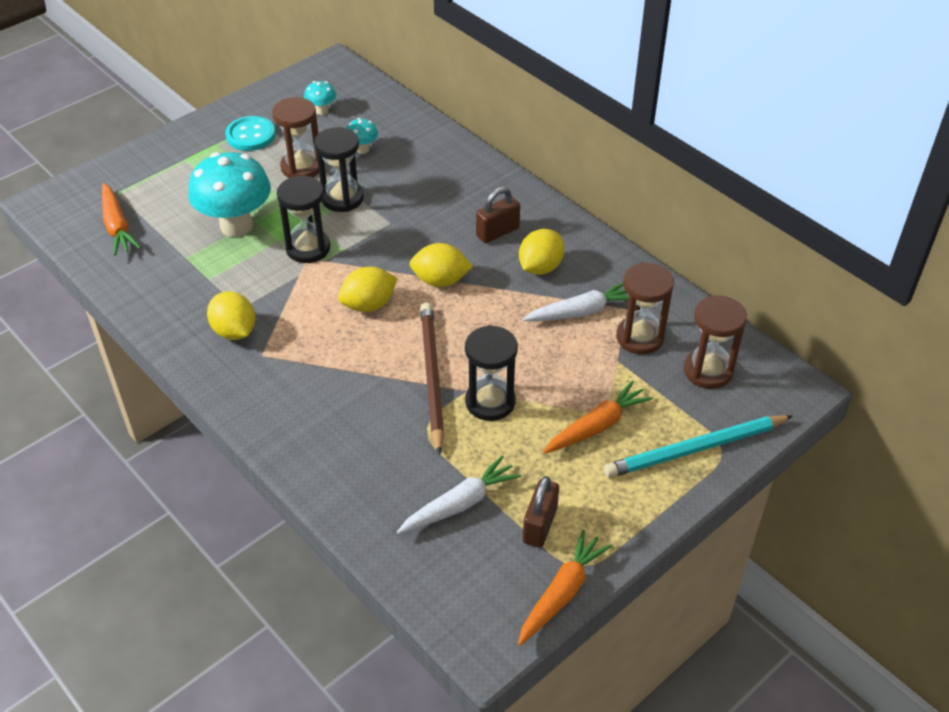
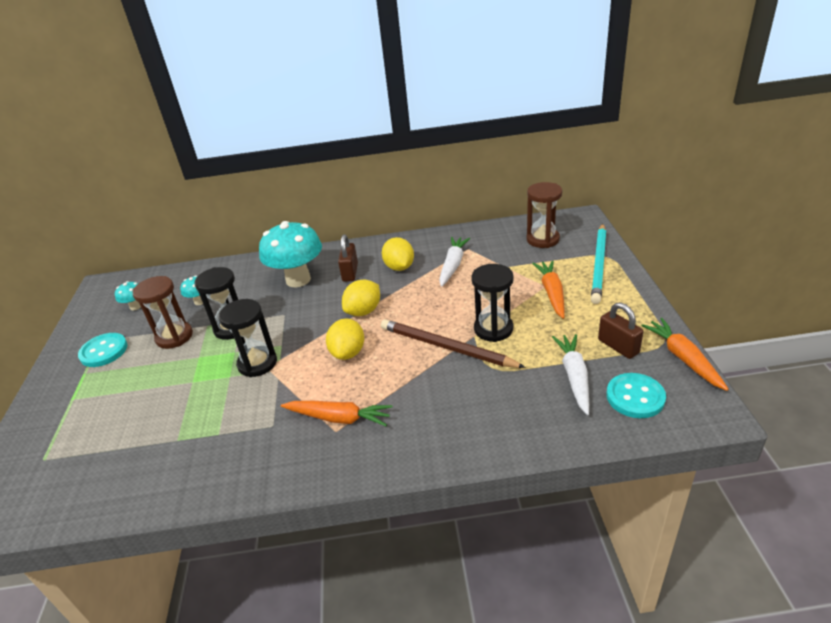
camera: 50 degrees left, 10 degrees down
(117, 226) = (82, 474): orange carrot -> orange carrot (339, 418)
(234, 331) = (293, 439): yellow lemon -> none
(236, 226) = (184, 395): turquoise mushroom -> turquoise mushroom (298, 280)
(463, 568) = (635, 397): none -> turquoise button
(640, 337) = (495, 252): brown hourglass -> none

